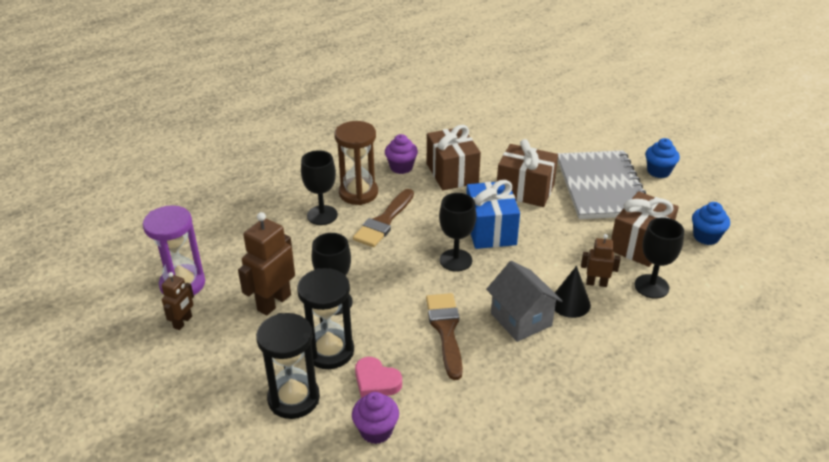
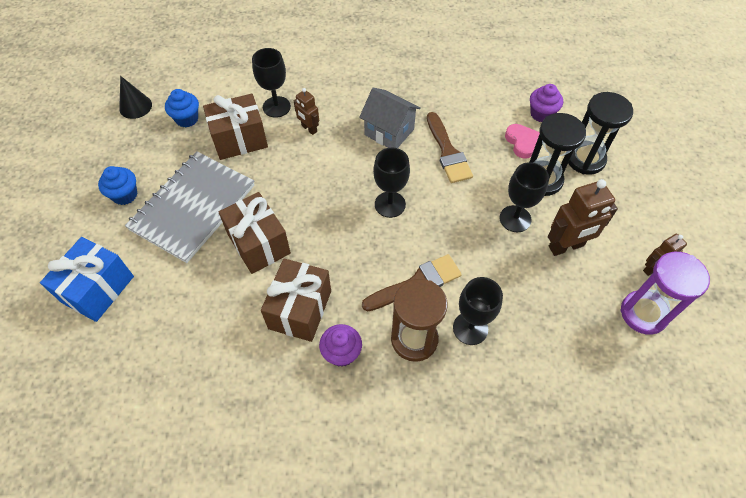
camera: 145 degrees left, 20 degrees up
(445, 330) = (448, 152): brown brush -> brown brush turned 45 degrees counterclockwise
(490, 230) = (334, 217): blue gift -> blue gift (98, 289)
(521, 319) = (389, 132): grey house -> grey house turned 60 degrees counterclockwise
(570, 303) = (344, 125): black cone -> black cone (135, 106)

